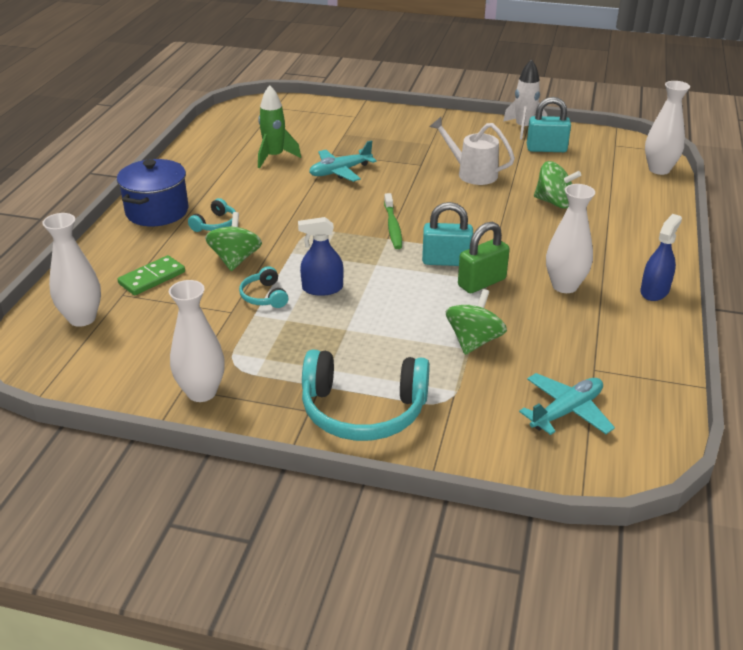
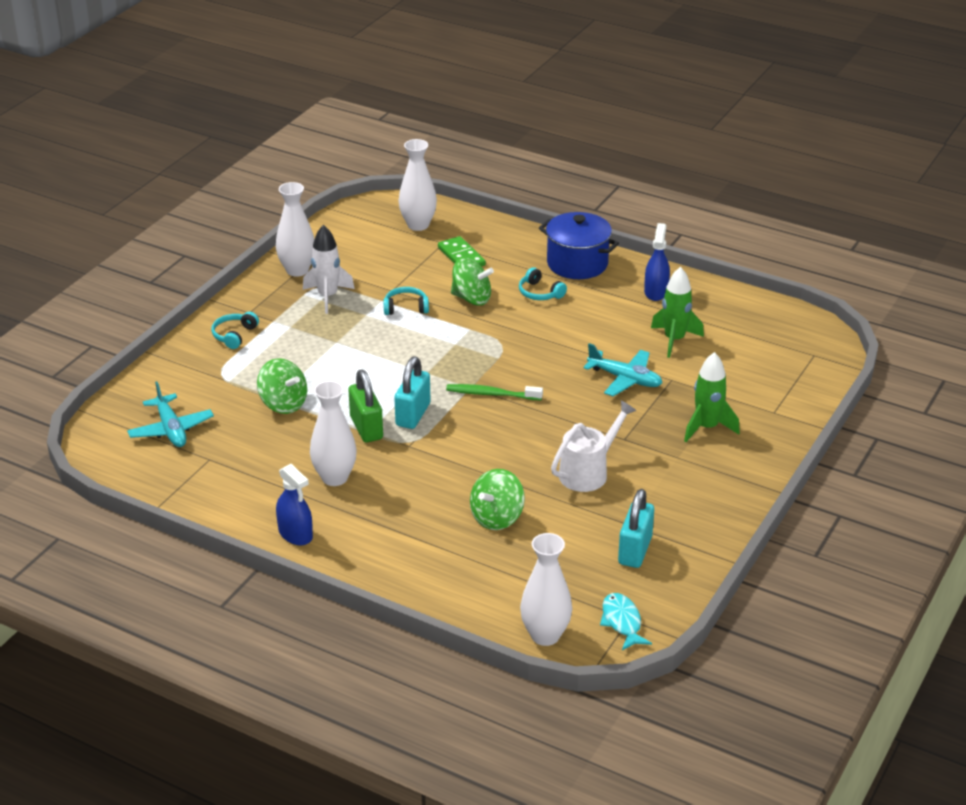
camera: 105 degrees right, 0 degrees up
(322, 288) = (402, 338): blue spray bottle -> blue spray bottle (656, 292)
(340, 171) = (625, 379): turquoise plane -> turquoise plane turned 135 degrees clockwise
(363, 410) = (234, 335): turquoise headphones -> turquoise headphones, size x0.47
(388, 136) = (707, 427): none -> green rocket
(523, 128) = (703, 547): white rocket -> white rocket (328, 297)
(620, 146) = (622, 622): none -> turquoise fish

